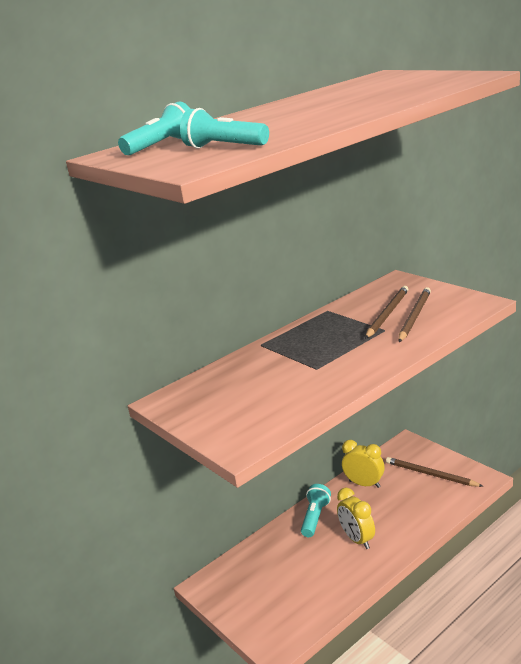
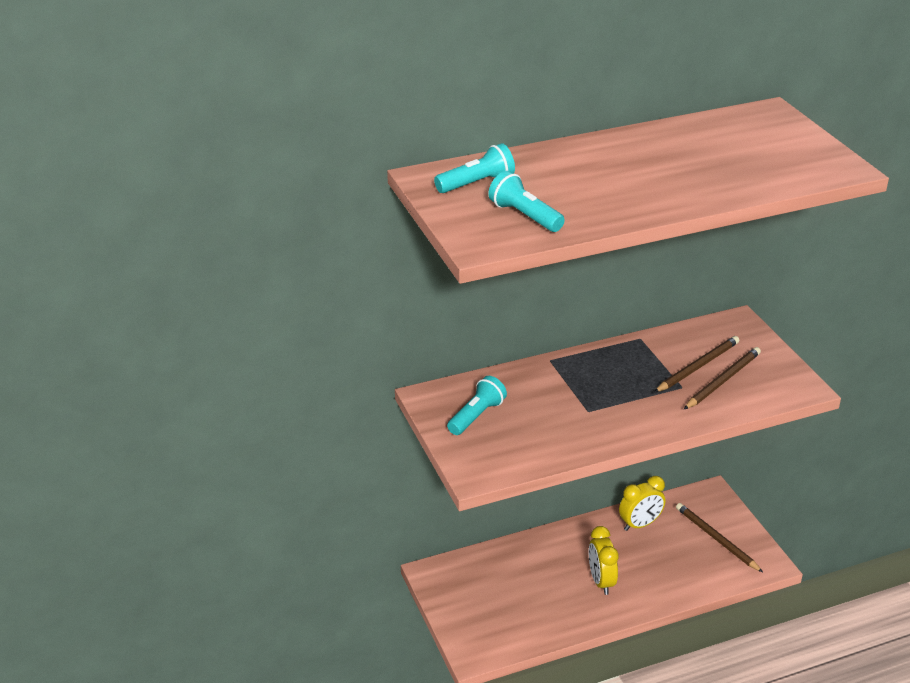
camera: 15 degrees right, 10 degrees up
(315, 517) = (570, 543): turquoise flashlight -> turquoise flashlight (476, 416)
(364, 484) = (640, 524): yellow clock -> yellow clock turned 105 degrees clockwise

